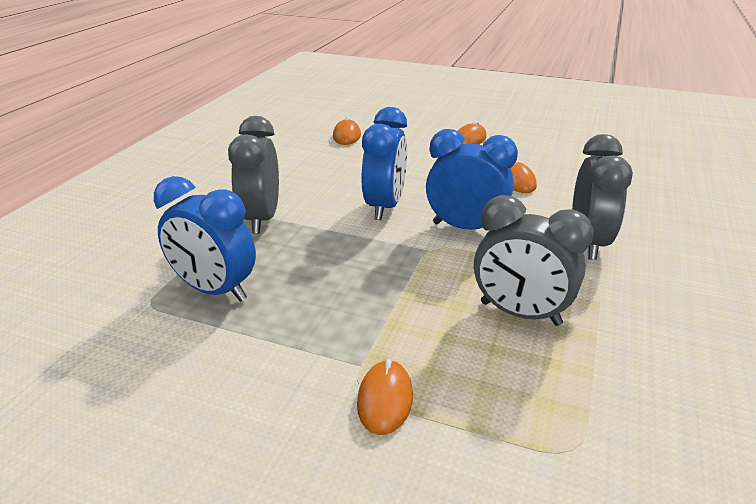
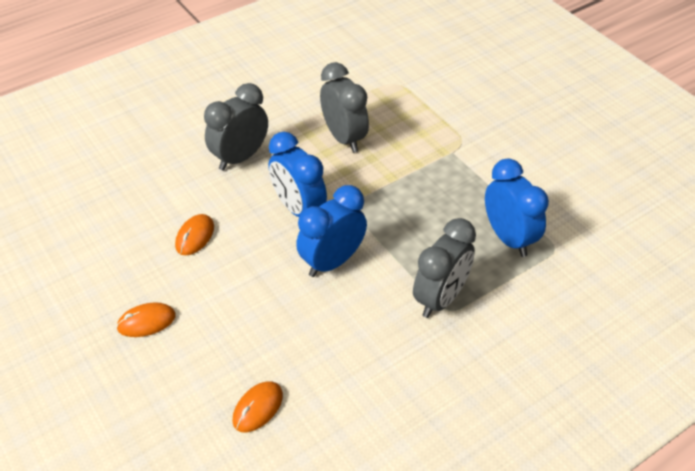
camera: 145 degrees left, 15 degrees up
(385, 399) = (454, 132): orange mouse -> none

